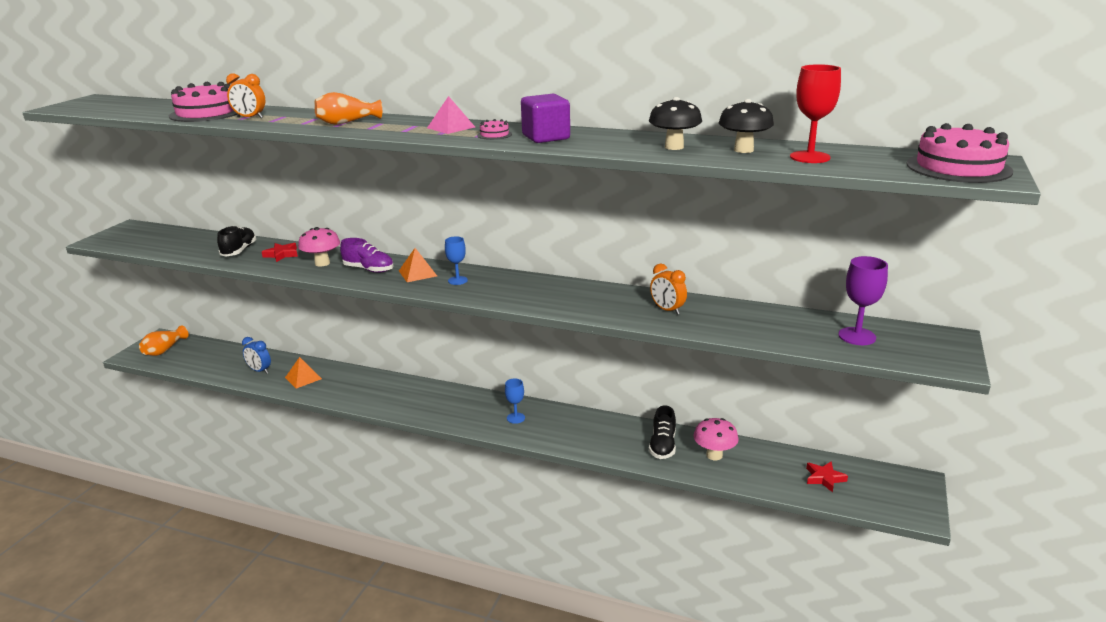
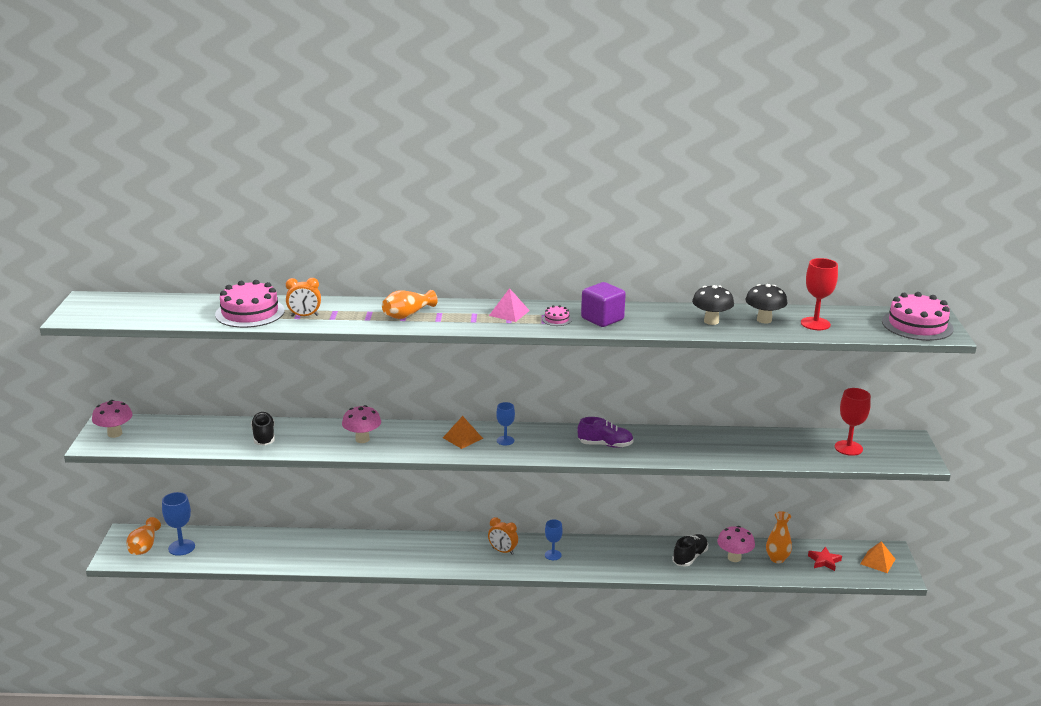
camera: 20 degrees left, 0 degrees up
(124, 235) = (115, 434): none -> pink mushroom
(192, 355) = (181, 547): none -> blue goblet
(259, 371) = (270, 551): blue clock -> none
(281, 254) = (312, 435): red star -> none
(303, 378) = (322, 551): orange pyramid -> orange pyramid (877, 561)
(368, 269) = (413, 440): purple shoe -> purple shoe (605, 445)
(662, 446) = (690, 557): black shoe -> black shoe turned 135 degrees counterclockwise
(667, 310) = (699, 445): orange clock -> orange clock (503, 551)
(766, 465) = (777, 559): none -> orange vase
(857, 336) = (848, 448): purple goblet -> red goblet

